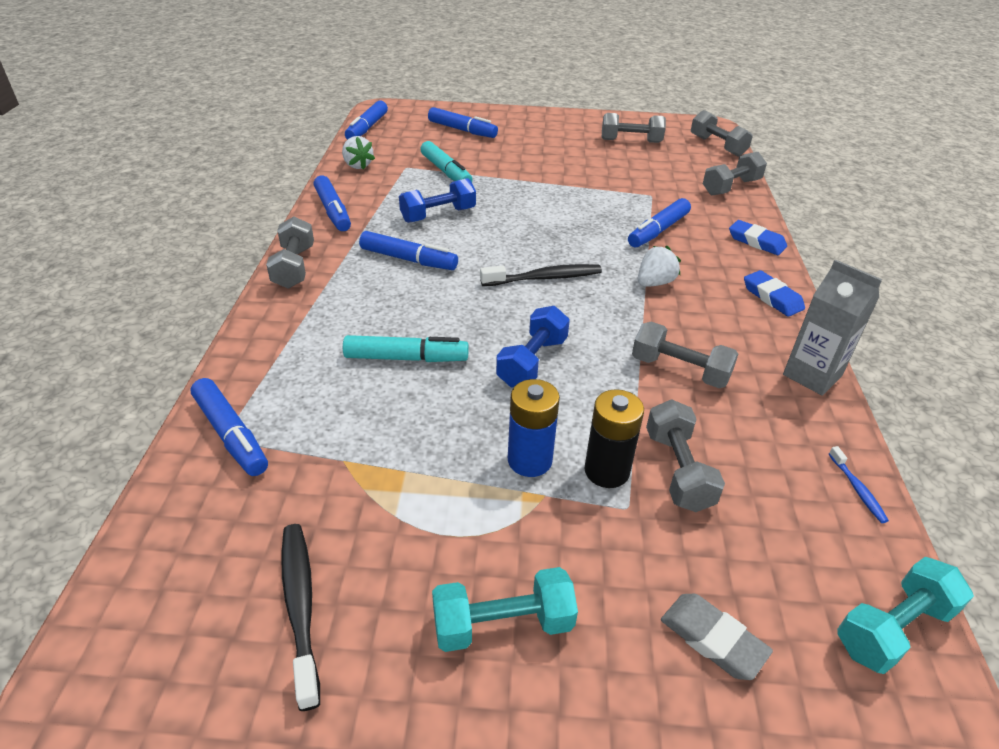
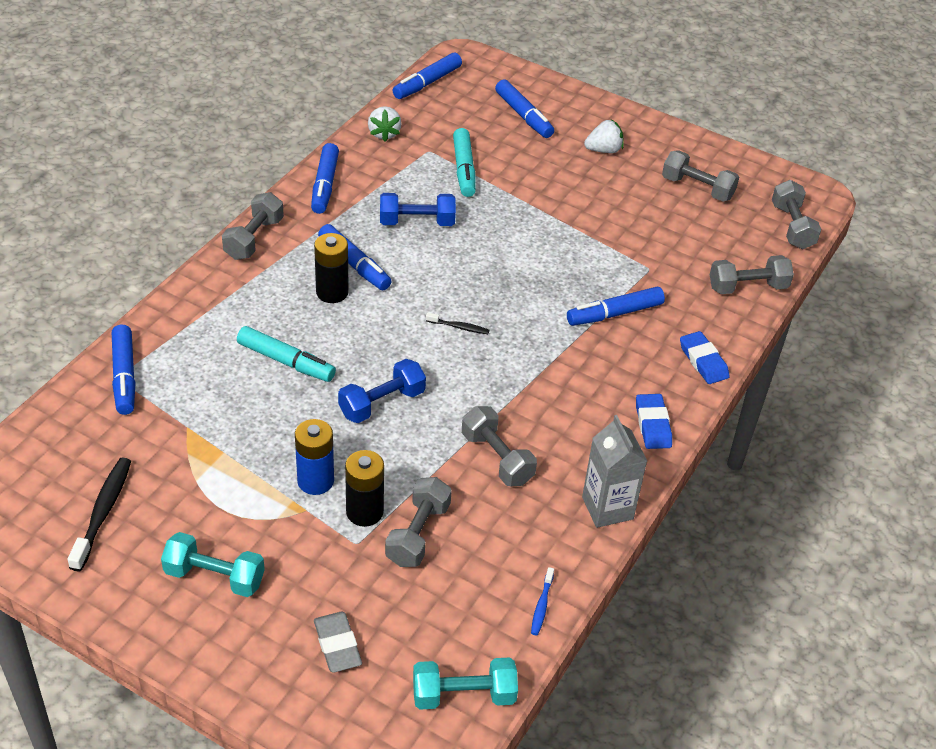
camera: 25 degrees right, 5 degrees up
(405, 287) = (332, 292): none -> black battery
(545, 278) = (459, 327): black toothbrush -> black toothbrush, size x0.53
(654, 283) = (555, 369): white strawberry -> white strawberry (603, 150)

